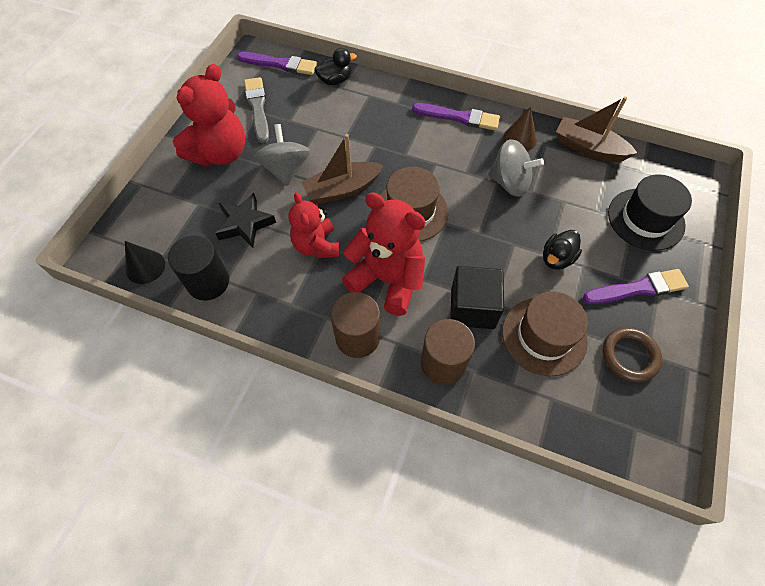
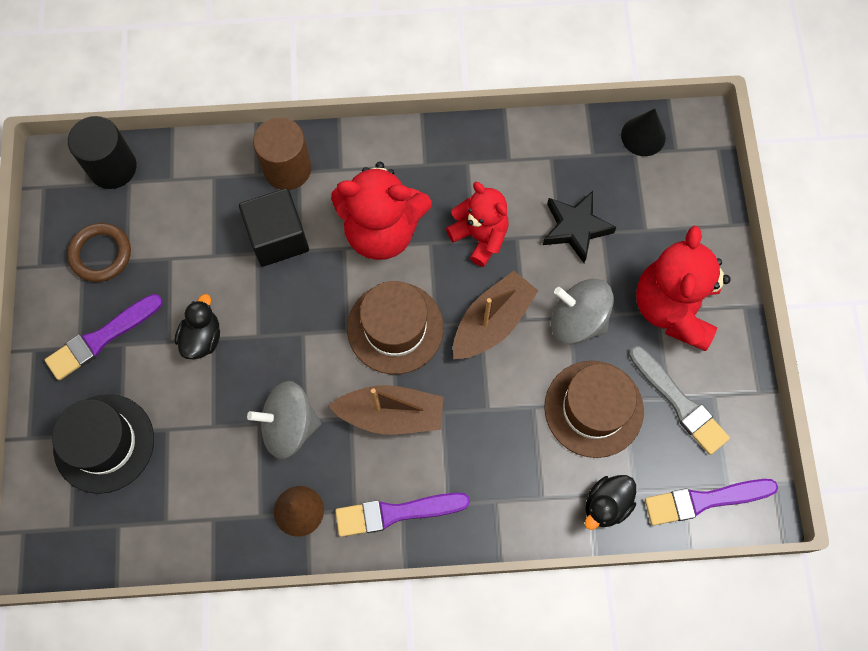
camera: 155 degrees right, 10 degrees up
(208, 282) = (567, 148): black cylinder -> black cylinder (112, 167)
(285, 169) = (577, 320): grey spinning top -> grey spinning top turned 150 degrees clockwise
(357, 337) = (382, 158): brown cylinder -> none
(544, 336) = (194, 238): brown hat -> brown hat (593, 408)
(588, 148) = (199, 536): brown boat -> brown boat (391, 414)

